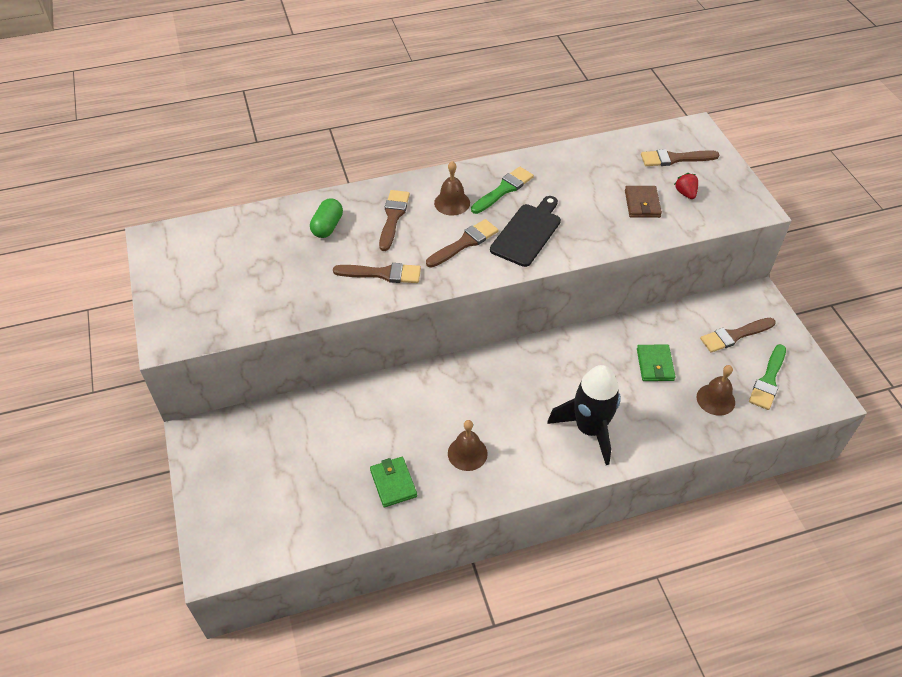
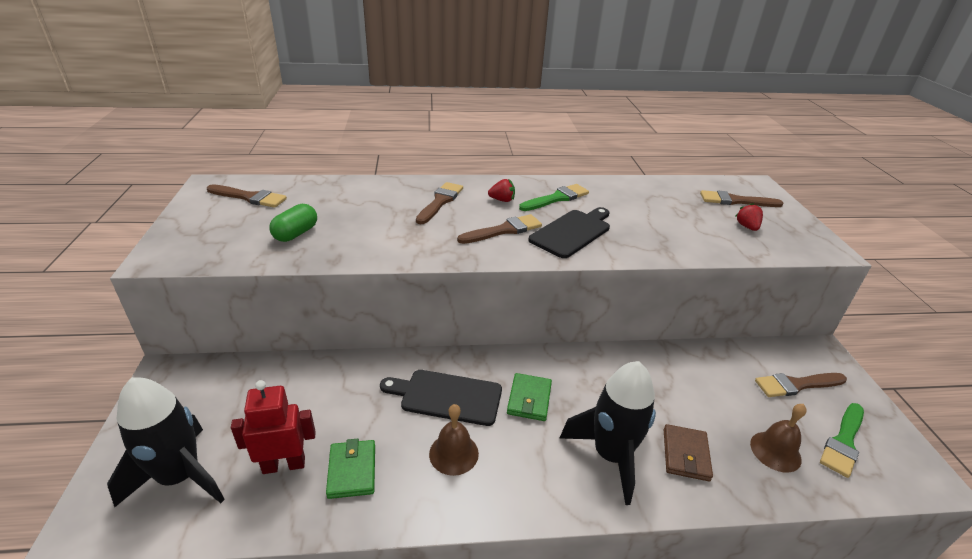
camera: 10 degrees right, 15 degrees down
(262, 515) = (180, 476): none -> black rocket
(327, 226) = (374, 199): green capsule -> green capsule (296, 234)
(338, 490) = (284, 465): none -> red robot
(382, 274) = (409, 241): brown brush -> brown brush (250, 197)
(446, 406) = (447, 396): none -> black cutting board
(452, 203) = (502, 200): brown bell -> red strawberry
(642, 204) = (699, 228): brown wallet -> brown wallet (686, 454)
(655, 365) = (699, 398): green wallet -> green wallet (529, 399)

